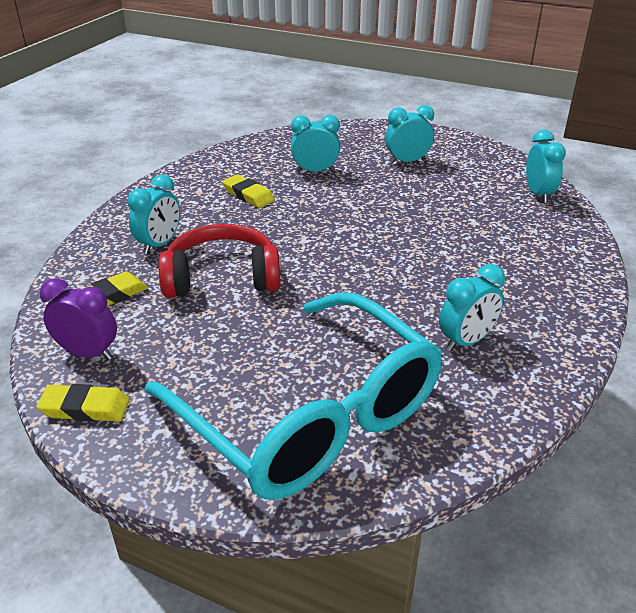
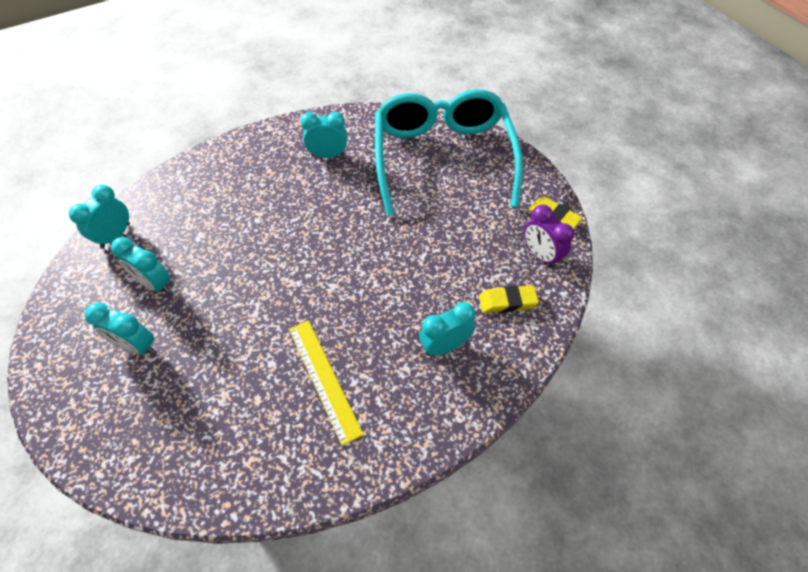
camera: 145 degrees left, 20 degrees up
(222, 278) = (421, 277): red headphones -> none
(248, 195) = (324, 379): yellow eraser -> yellow ruler
(315, 171) = (230, 384): turquoise clock -> turquoise clock (155, 284)

